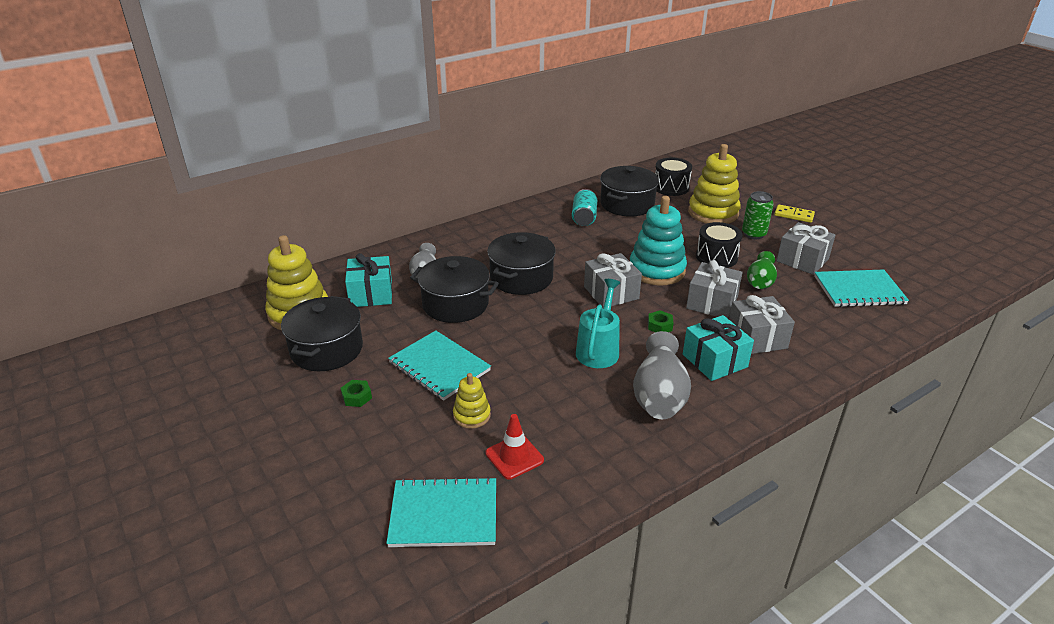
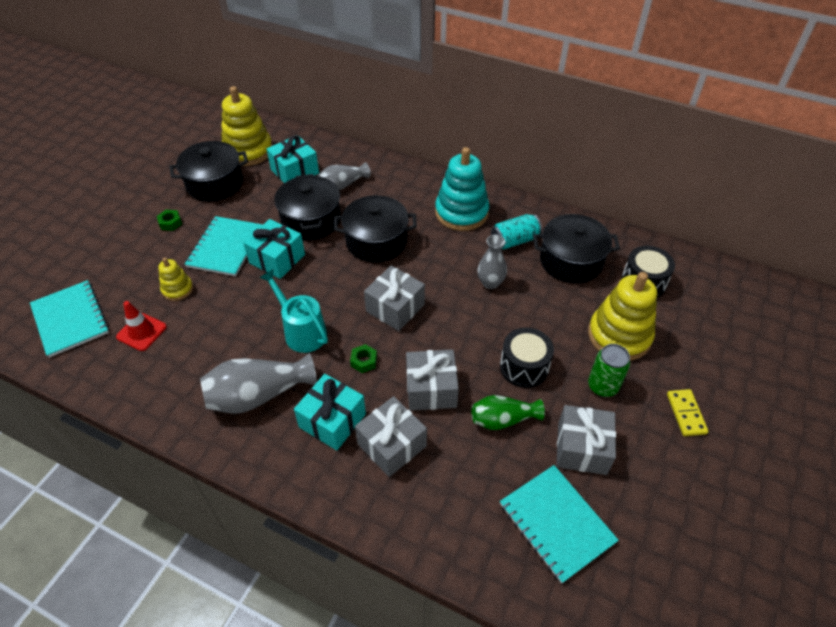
camera: 60 degrees right, 15 degrees up
(489, 338) = (277, 259): none -> turquoise gift
(599, 349) = (301, 331): turquoise watering can -> turquoise watering can turned 120 degrees counterclockwise
(620, 242) = (490, 283): none -> grey vase
(657, 270) = (459, 327): turquoise stacking toy -> turquoise stacking toy (461, 213)

